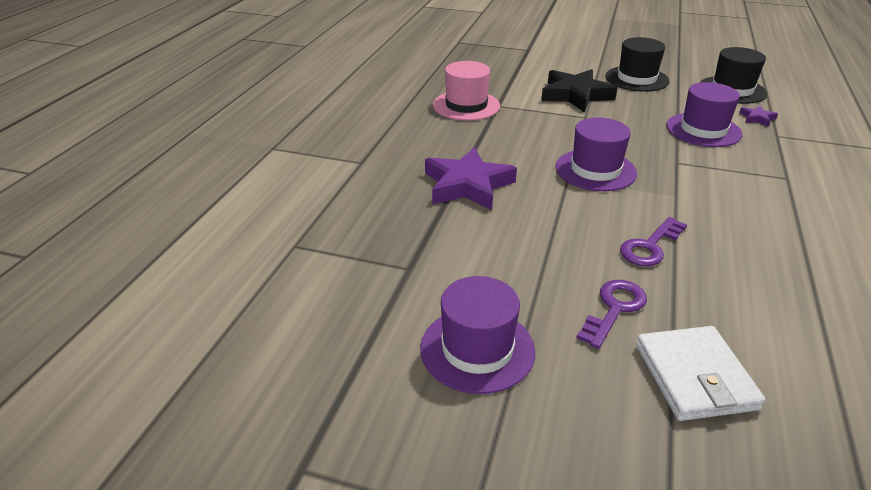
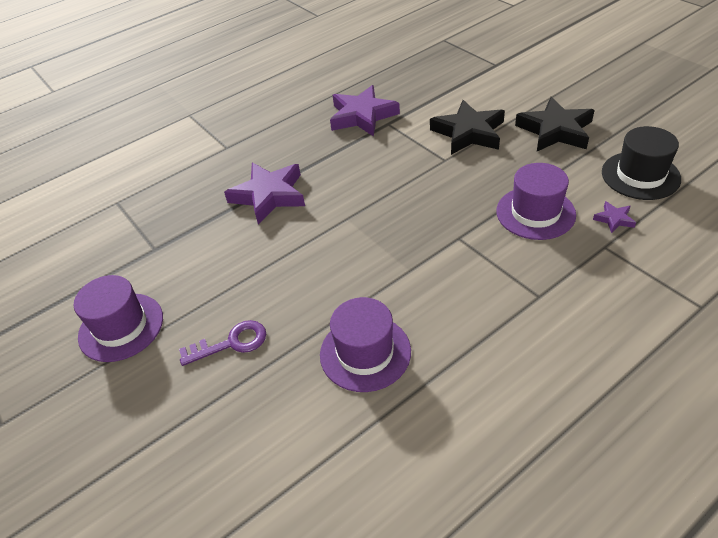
camera: 40 degrees right, 10 degrees up
(466, 105) = (362, 116): pink hat -> purple star
(595, 170) = (379, 219): purple hat -> purple hat (365, 352)
(636, 79) = (555, 130): black hat -> black star
(650, 246) = (323, 306): purple key -> none
(694, 376) = (211, 419): white wallet -> none

